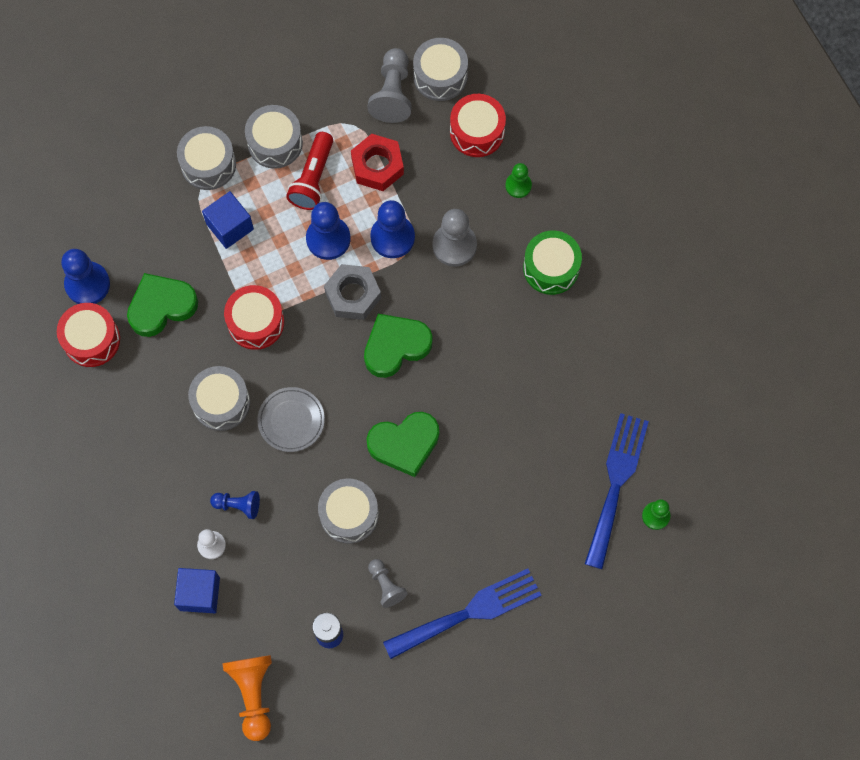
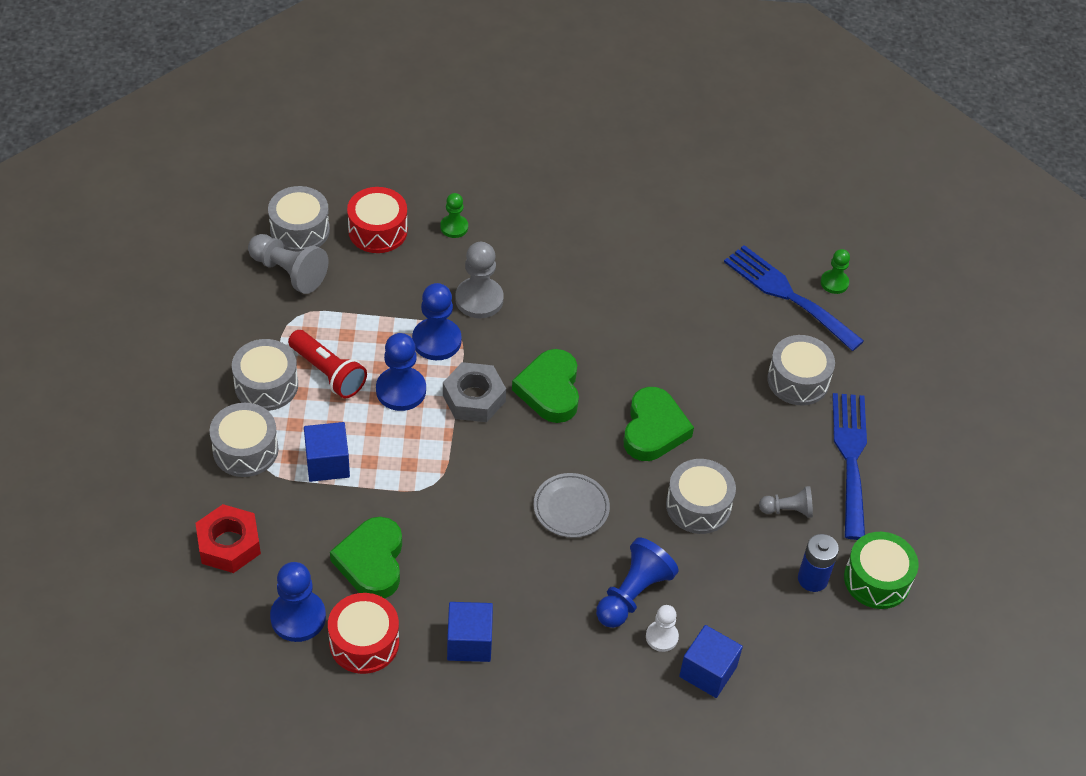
camera: 65 degrees left, 20 degrees down
(131, 411) = (469, 642): none -> blue cube
(221, 403) = (513, 558): grey drum -> grey drum (798, 380)
(238, 505) = (633, 594): blue pawn -> blue pawn, size x1.68
(253, 694) = (840, 673): orange pawn -> none
(256, 322) = (447, 489): red drum -> none
(377, 166) = (354, 318): red nut -> red nut (229, 544)
(551, 268) = (552, 243): green drum -> green drum (877, 579)

